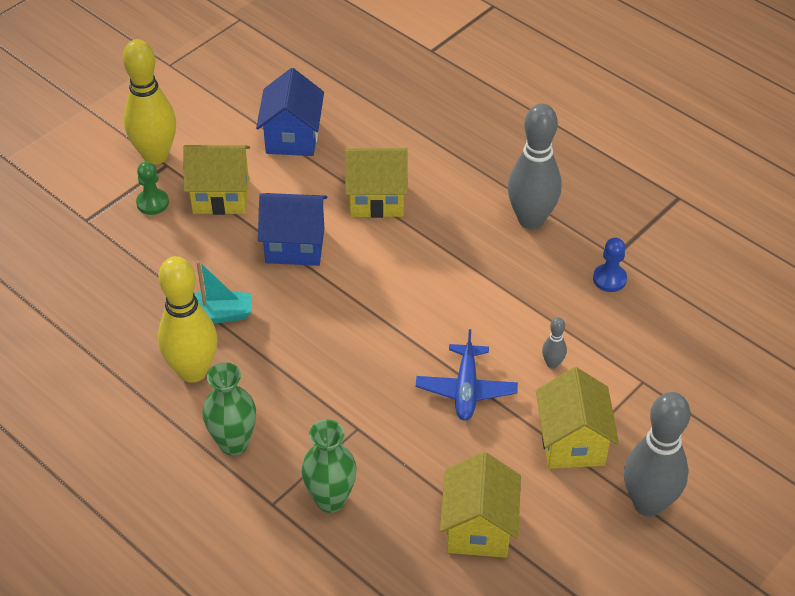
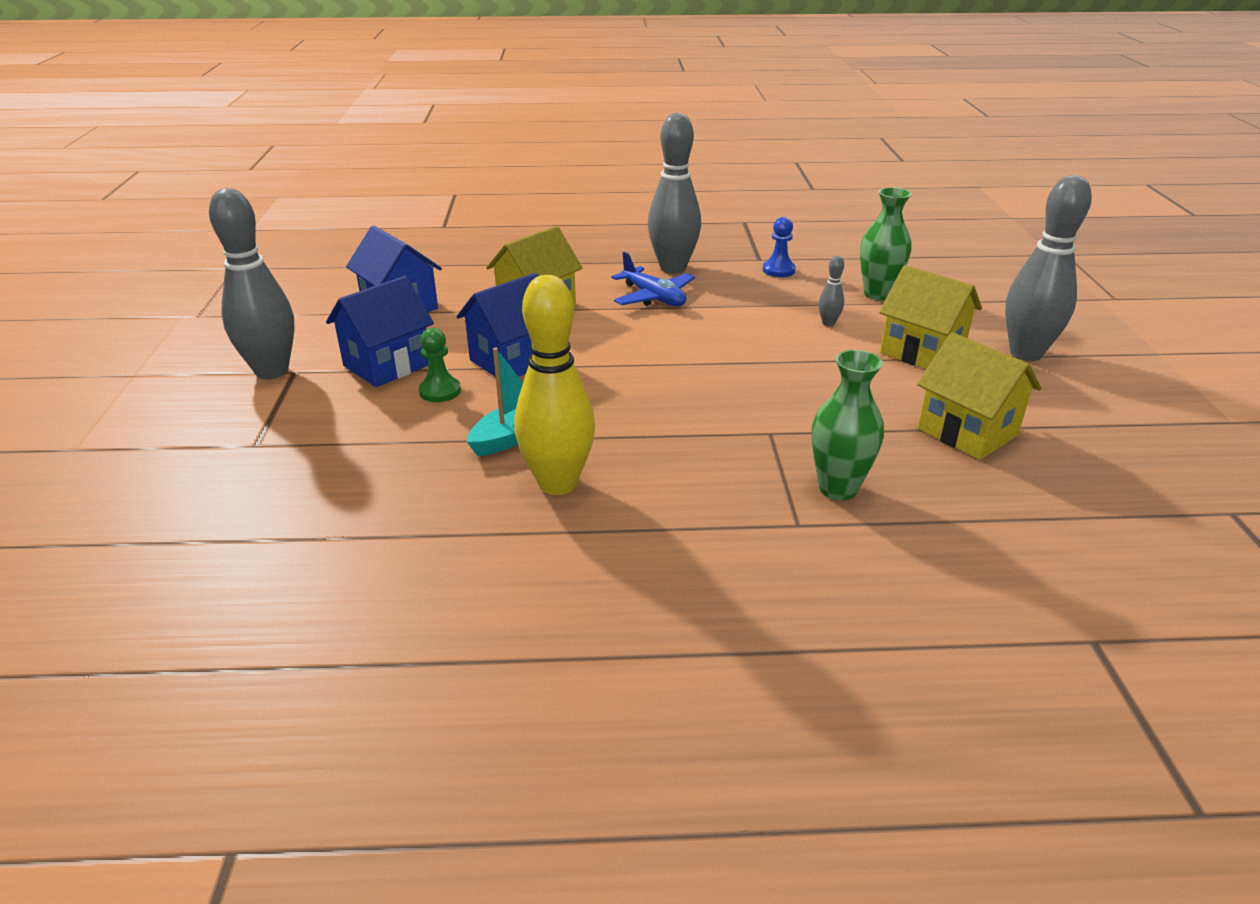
camera: 45 degrees left, 15 degrees down
(152, 203) = (318, 400): green pawn -> green pawn (440, 391)
(155, 156) = (272, 371): yellow bowling pin -> grey bowling pin
(221, 196) = (387, 365): yellow house -> blue house
(234, 443) = (687, 507): green vase -> green vase (877, 294)
(466, 389) = (801, 366): blue plane -> blue plane (653, 297)

